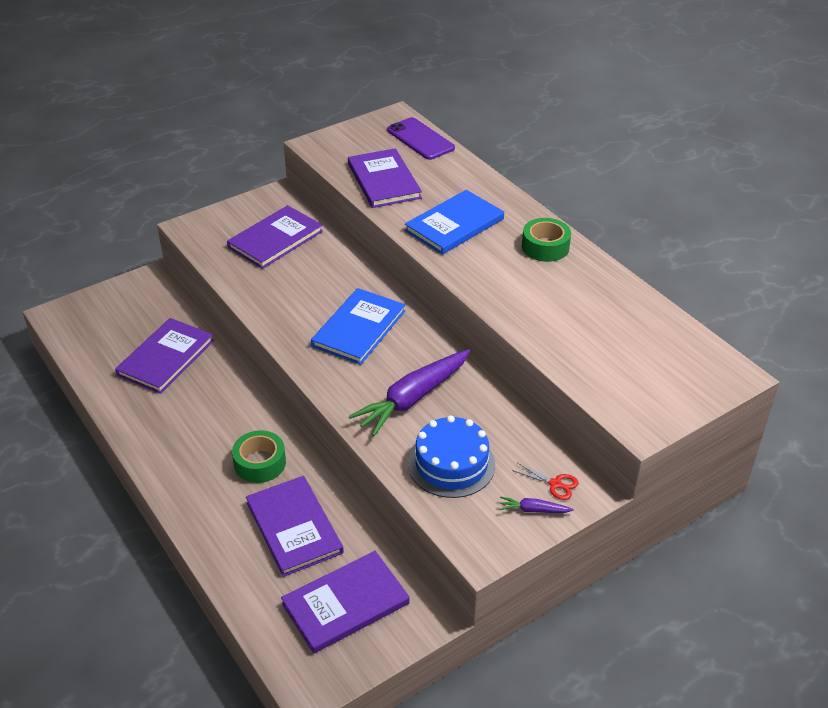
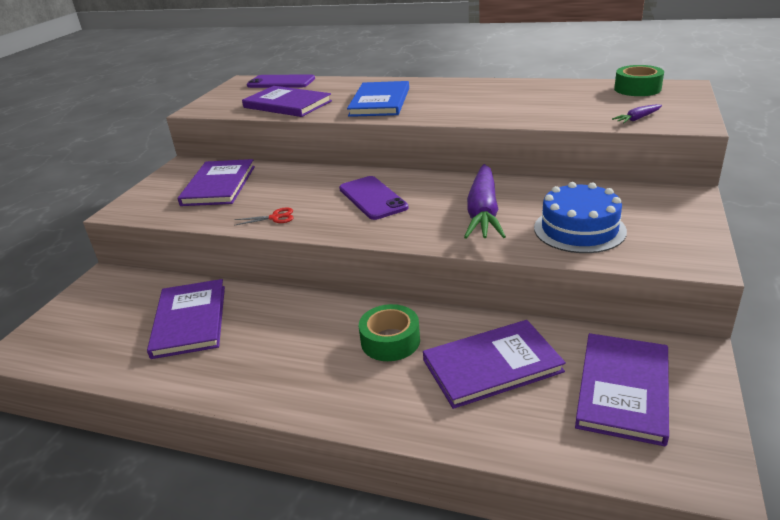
camera: 35 degrees left, 10 degrees down
(294, 527) = (492, 365): purple book -> purple book turned 45 degrees counterclockwise
(358, 328) = (372, 198): blue book -> purple phone
(533, 510) = (679, 221): purple carrot -> purple carrot (637, 119)
(545, 247) = (461, 88): green tape -> green tape (637, 89)
(555, 484) = (663, 202): red scissors -> red scissors (275, 217)

